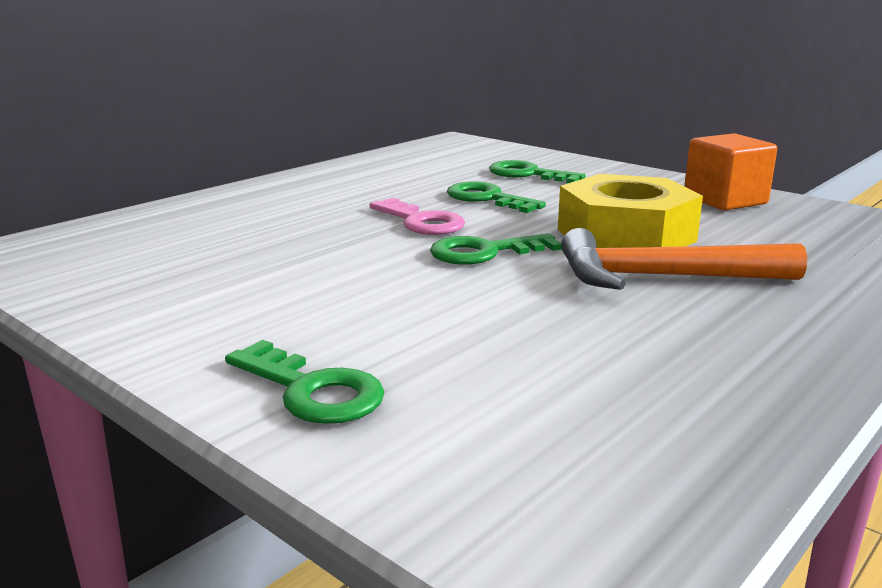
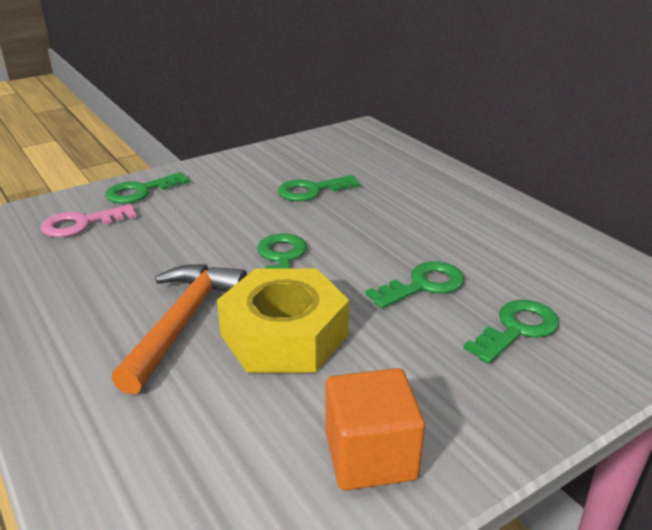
camera: 105 degrees right, 10 degrees up
(276, 258) = (312, 190): none -> green key
(421, 222) = (364, 244): pink key -> pink key (81, 224)

